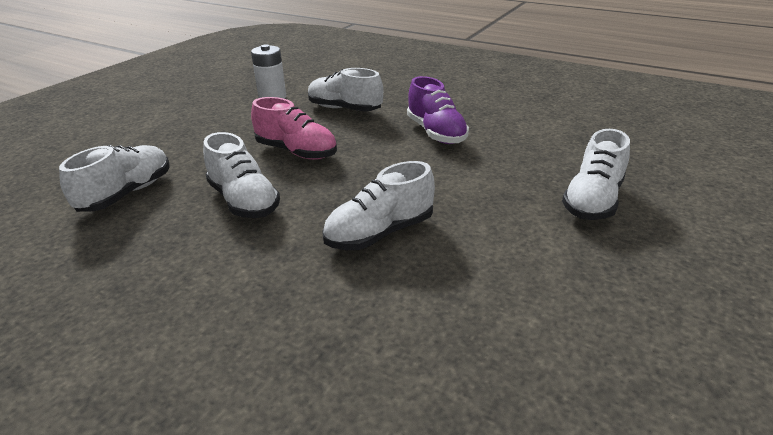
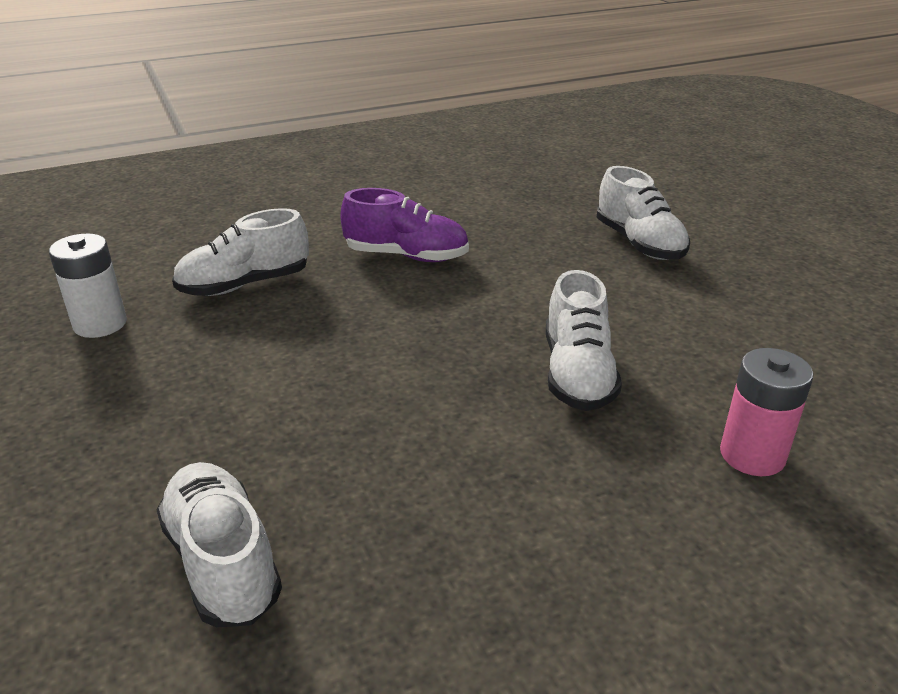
camera: 55 degrees left, 0 degrees up
(244, 201) = (393, 448): white shoe -> none
(296, 152) = (314, 363): pink shoe -> none
(361, 342) = (752, 455): none -> pink battery

